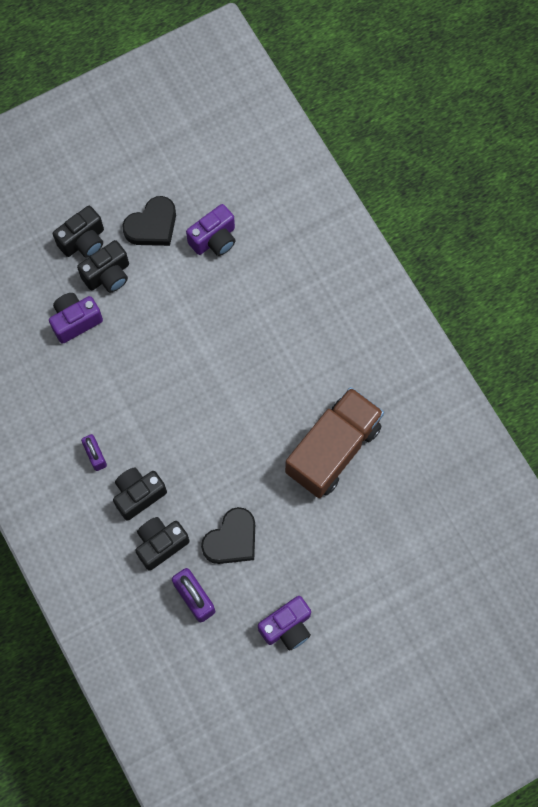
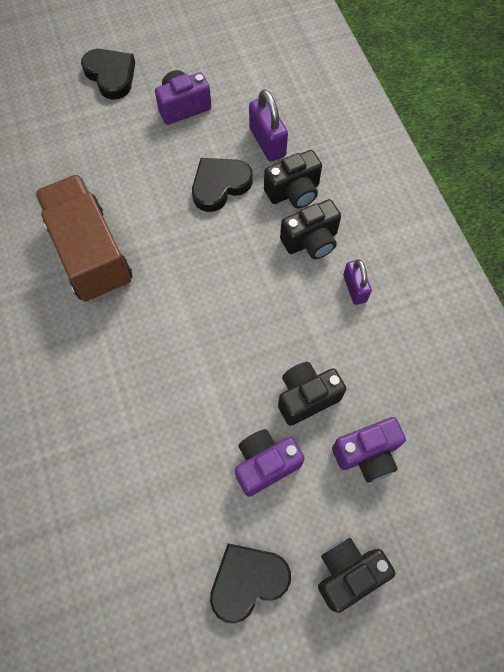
camera: 170 degrees left, 5 degrees down
(108, 275) = (318, 513): black camera -> black camera (306, 397)
(214, 239) = (165, 541): purple camera -> purple camera (265, 464)
(333, 449) = (90, 253): brown truck -> brown truck turned 105 degrees clockwise
(372, 655) = (111, 75): none -> black heart

